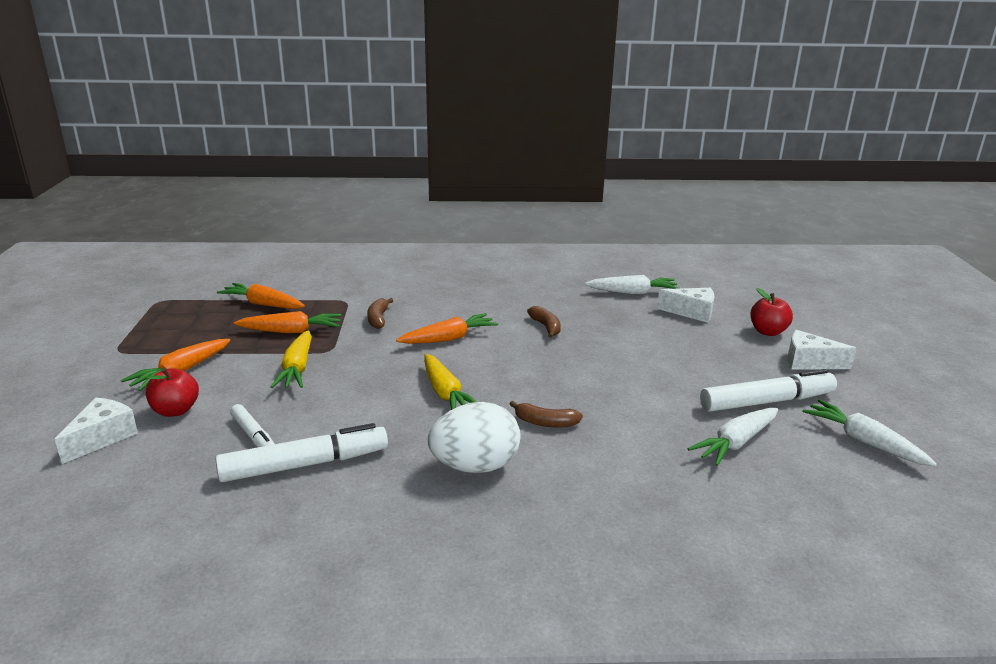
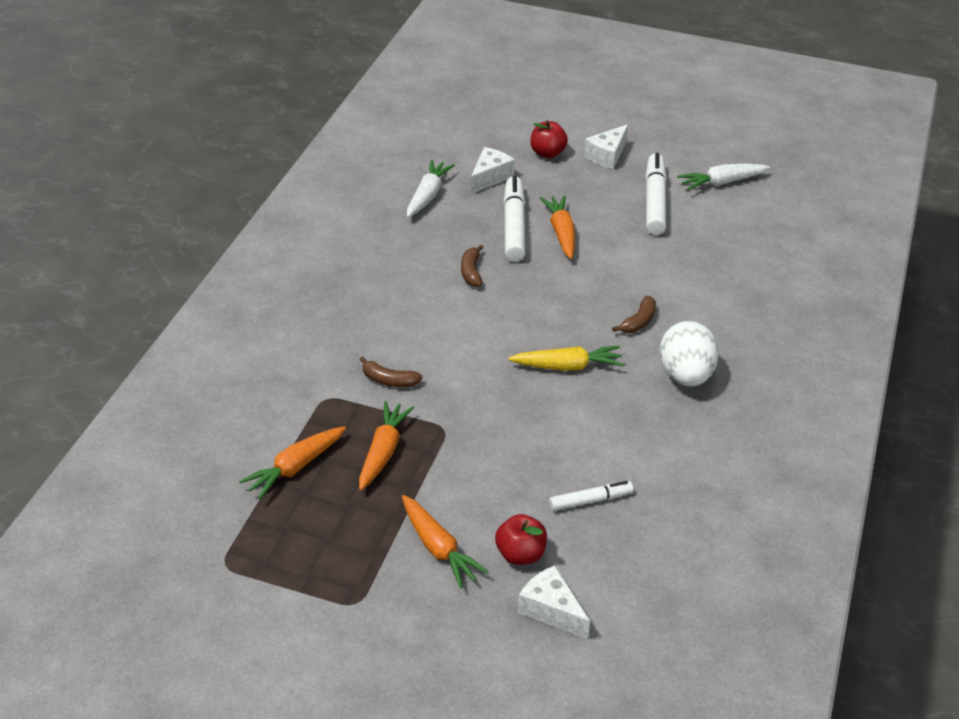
camera: 70 degrees left, 15 degrees up
(297, 368) = (473, 457): yellow carrot -> none
(304, 464) = (648, 473): white marker -> white marker (514, 226)
(448, 338) = (462, 340): orange carrot -> orange carrot (561, 233)
(546, 327) = (471, 272): brown banana -> brown banana turned 90 degrees counterclockwise
(736, 443) = (702, 238): white carrot -> none

